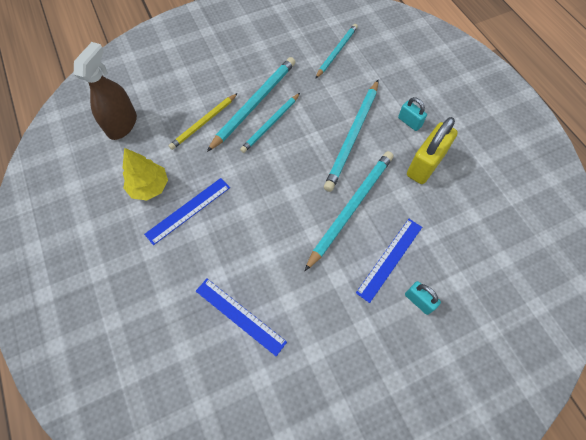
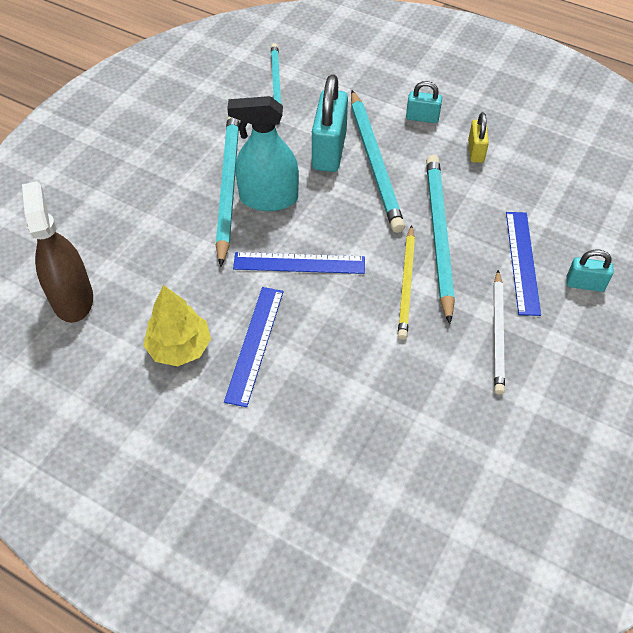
camera: 35 degrees left, 10 degrees down
(204, 123) = (183, 239): yellow pencil -> yellow pencil (406, 284)
(240, 316) = (419, 414): blue ruler -> blue ruler (299, 263)
(270, 124) = (268, 198): turquoise pencil -> turquoise spray bottle
(331, 296) = (498, 334): none -> white pencil
(332, 113) = (329, 150): none -> turquoise padlock
(425, 165) = (476, 151): yellow padlock -> yellow padlock, size x0.53

